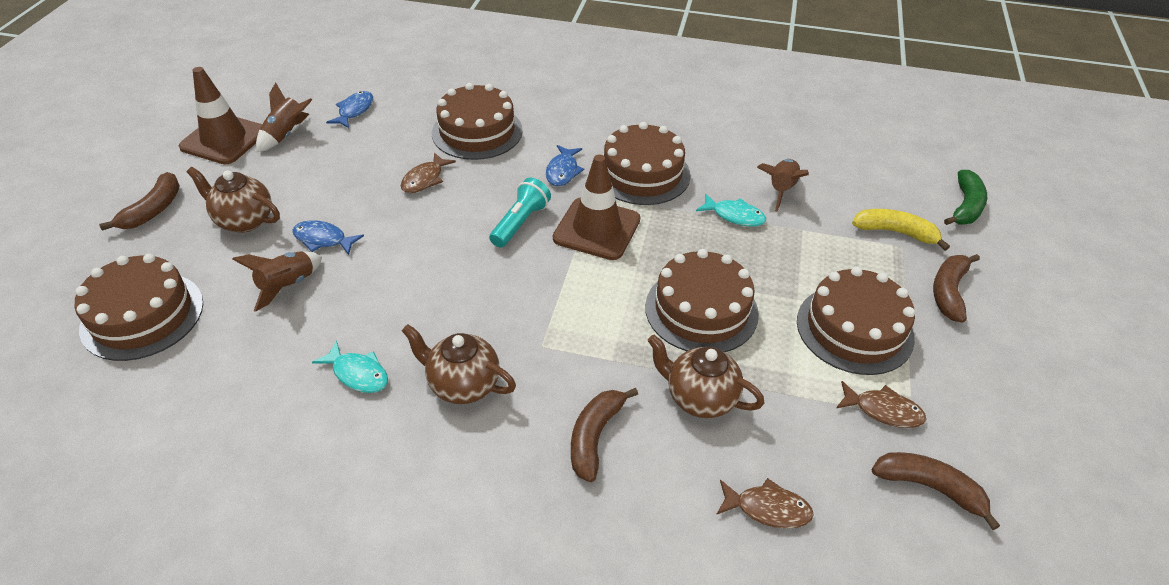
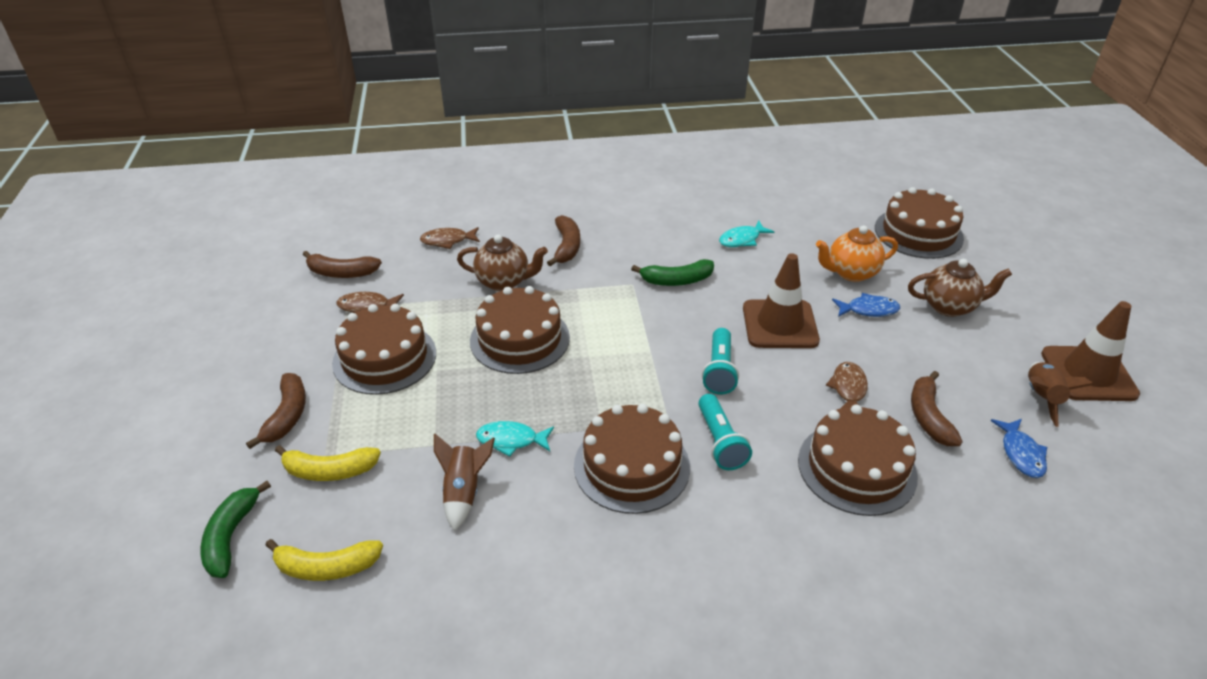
camera: 160 degrees right, 5 degrees down
(153, 210) = (1030, 294): brown banana -> brown banana (928, 417)
(287, 285) = (851, 273): brown rocket -> orange teapot
(358, 374) = (742, 239): turquoise fish -> turquoise fish turned 45 degrees counterclockwise
(463, 385) = (669, 250): brown teapot -> none
(487, 334) = (677, 280): none -> green banana
(563, 171) = (720, 442): blue fish -> turquoise flashlight
(597, 229) = (644, 385): brown traffic cone -> brown traffic cone (780, 324)
(885, 171) = (327, 567): none -> yellow banana

